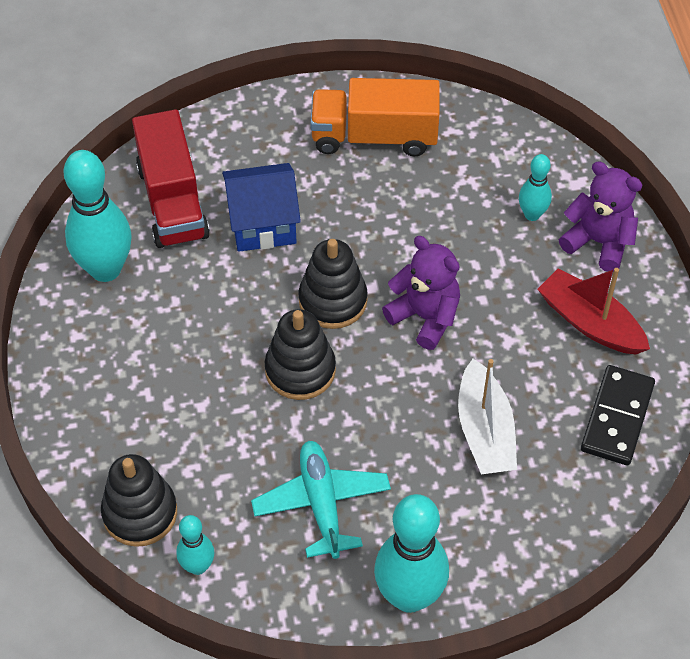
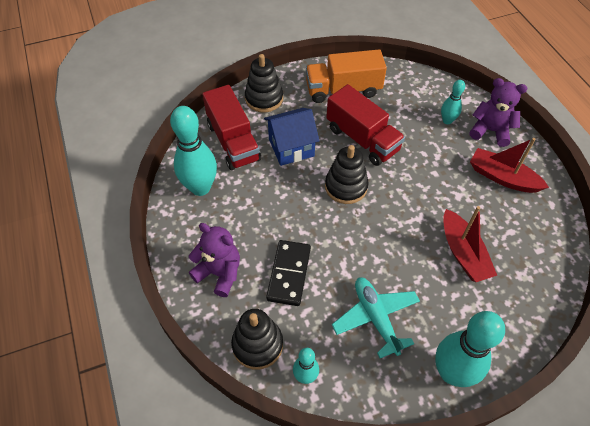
camera: 10 degrees left, 0 degrees up
(300, 370) = (338, 232): black stacking toy -> black stacking toy (264, 98)
(381, 226) = (362, 139): none -> red truck
(425, 317) = (404, 188): purple teddy bear -> purple teddy bear (219, 273)
(485, 431) = (463, 253): white boat -> red boat
(617, 417) = (539, 232): black domino -> black domino (289, 274)

